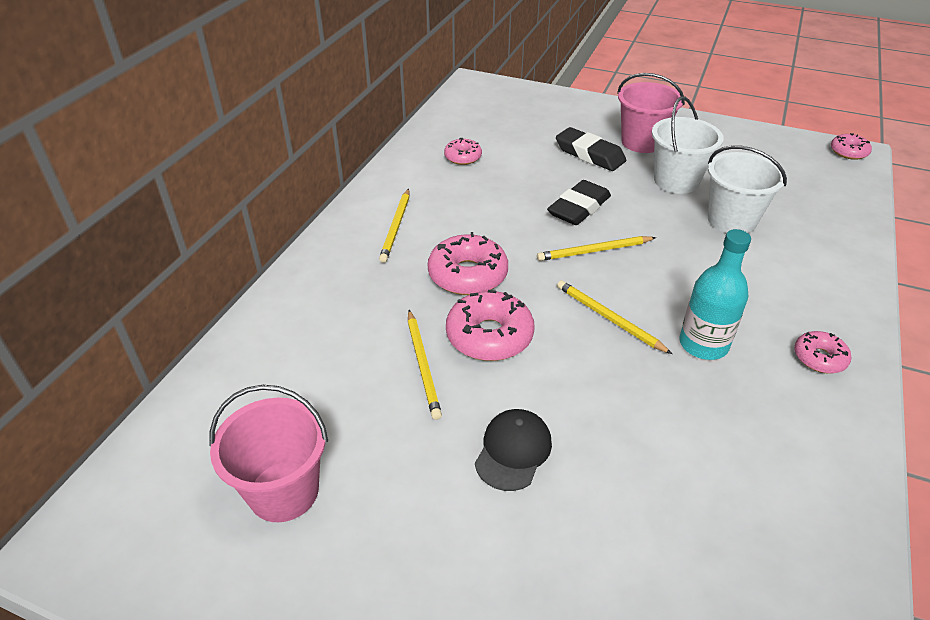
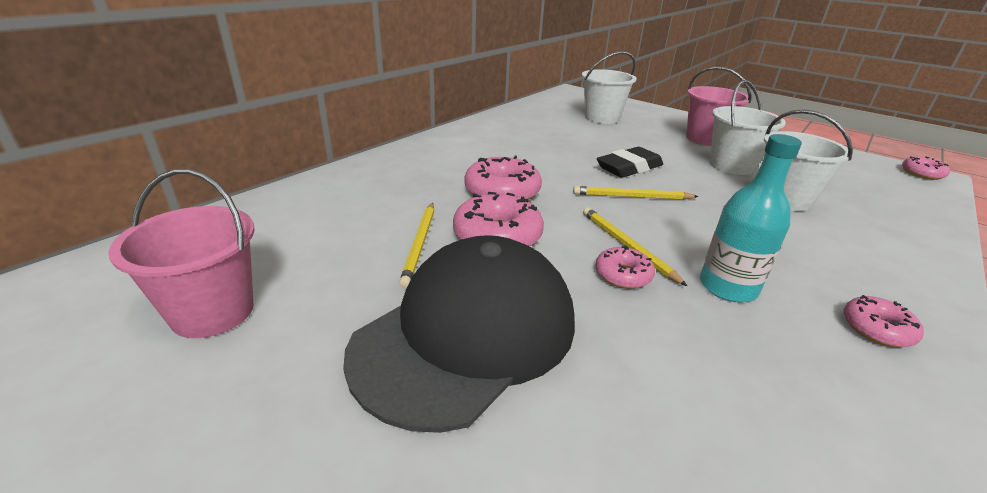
camera: 15 degrees right, 10 degrees down
(396, 227) = (459, 154): yellow pencil -> none
(463, 157) = (540, 125): pink donut -> pink donut (623, 275)
(513, 451) = (467, 334): black cap -> black cap, size x2.24
(524, 128) = (602, 118): none -> white bucket
(589, 154) = (653, 139): black eraser -> none

